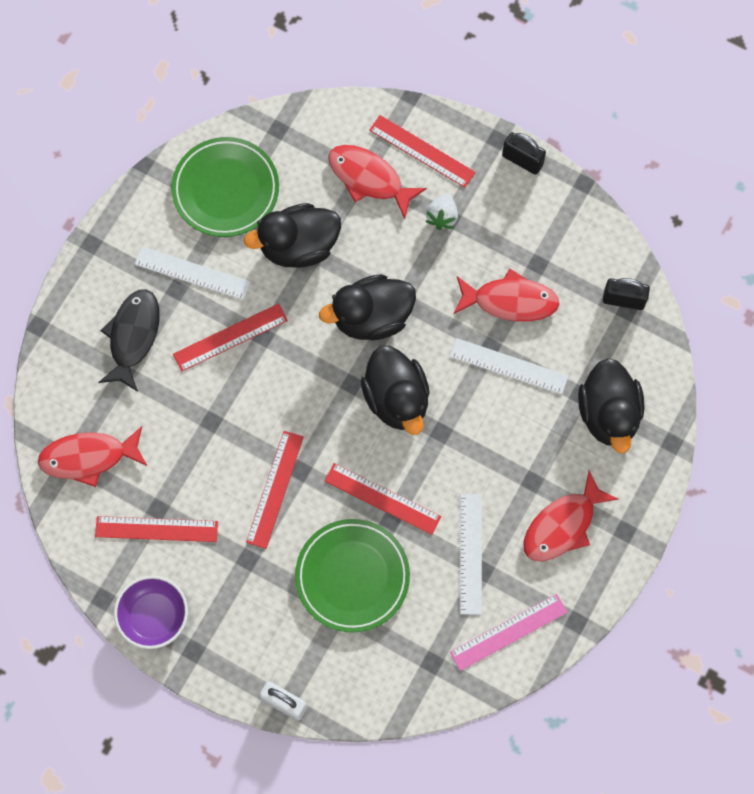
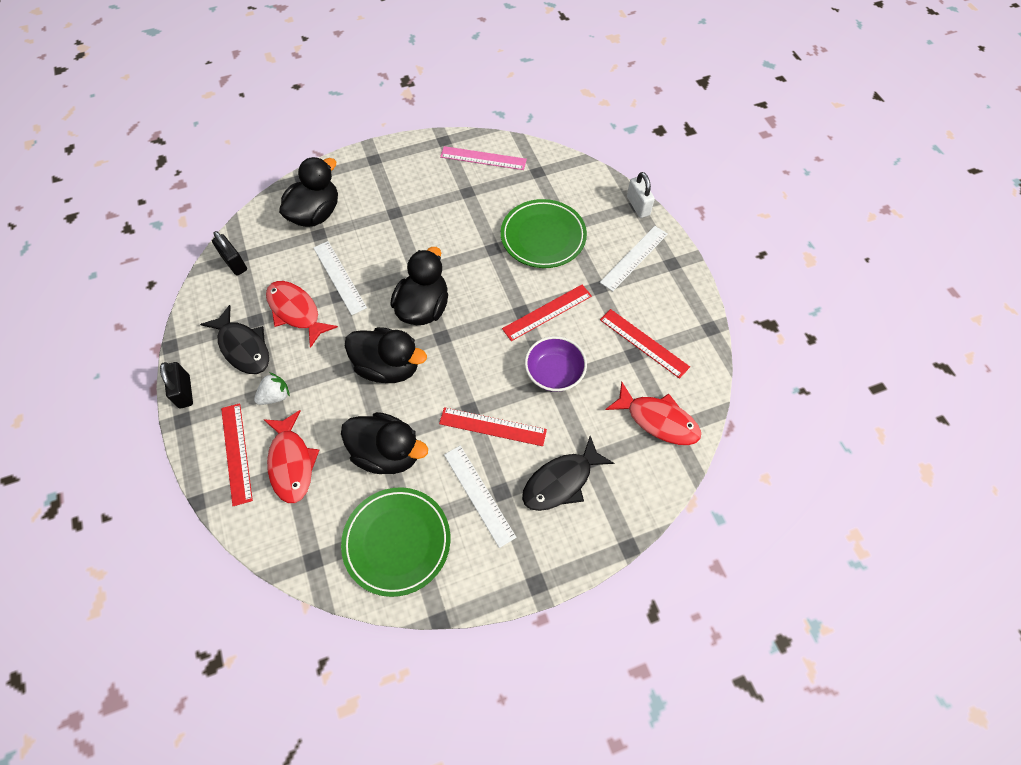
camera: 140 degrees left, 10 degrees down
(154, 616) = (683, 296): purple bowl -> purple bowl (554, 373)
(382, 498) = (487, 262): red ruler -> none
(470, 553) = (465, 203): white ruler -> white ruler (634, 258)
(518, 233) = (243, 347): none -> black fish
(563, 525) = (402, 182): red fish -> none

